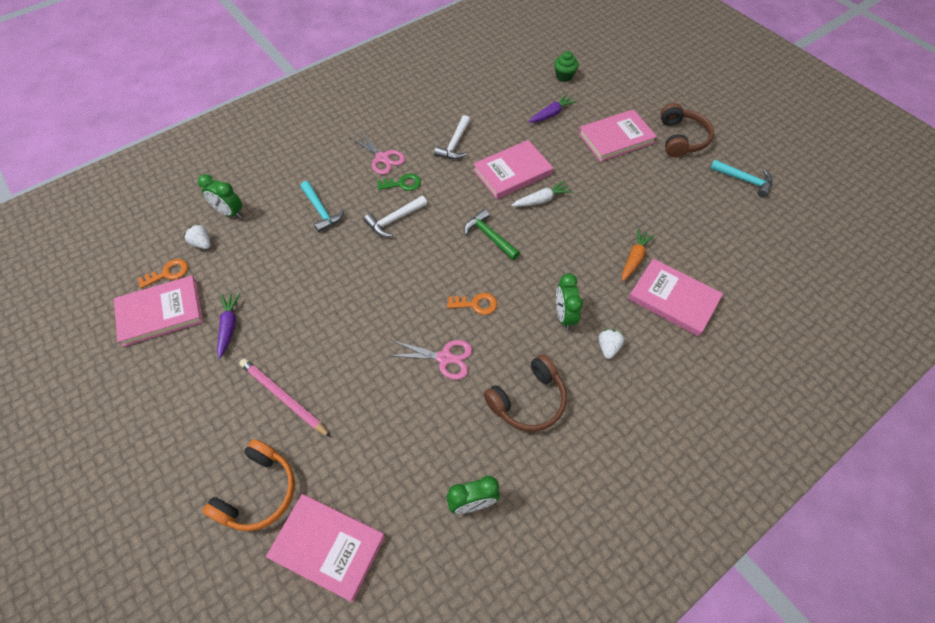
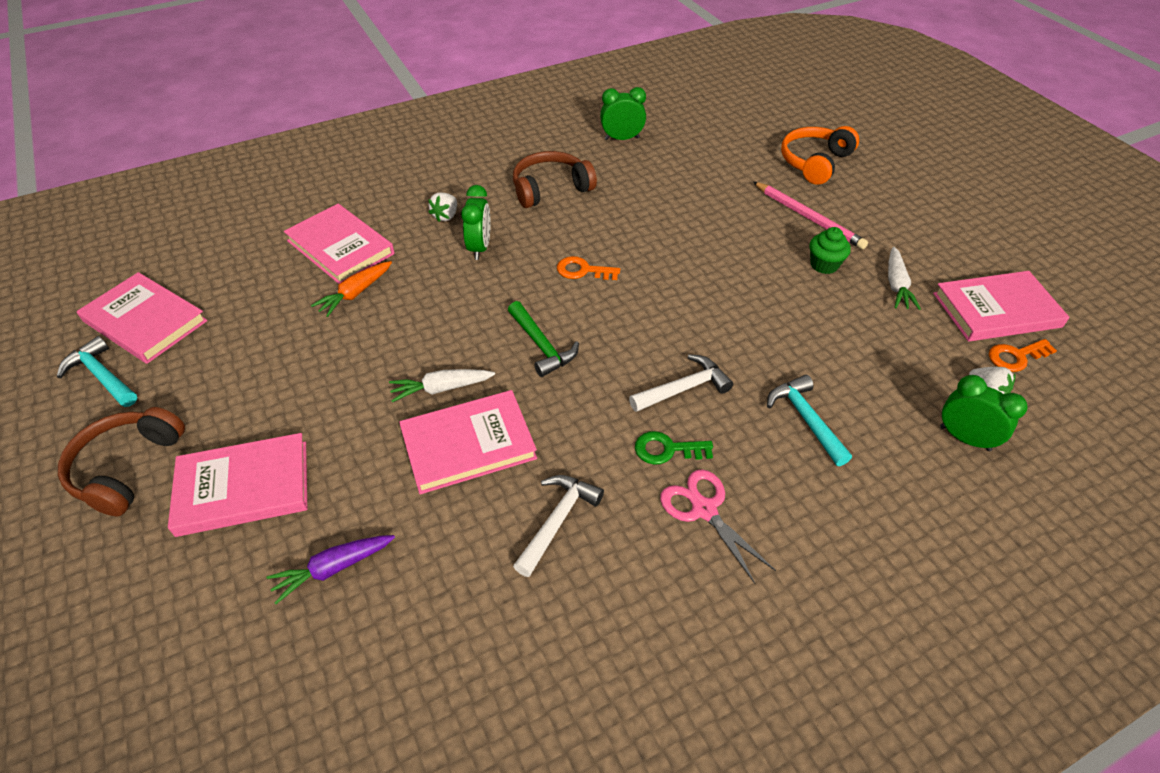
camera: 170 degrees left, 10 degrees down
(229, 326) = (896, 285): purple carrot -> white carrot
(328, 547) = (746, 131): pink book -> pink book (145, 321)
(445, 358) = (630, 228): pink scissors -> none
(564, 76) = (238, 689): green cupcake -> green cupcake (824, 265)

